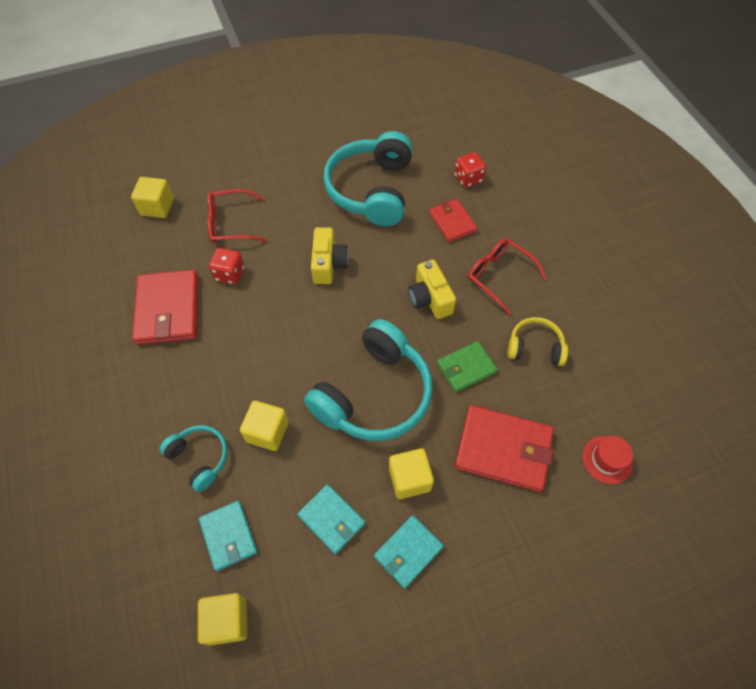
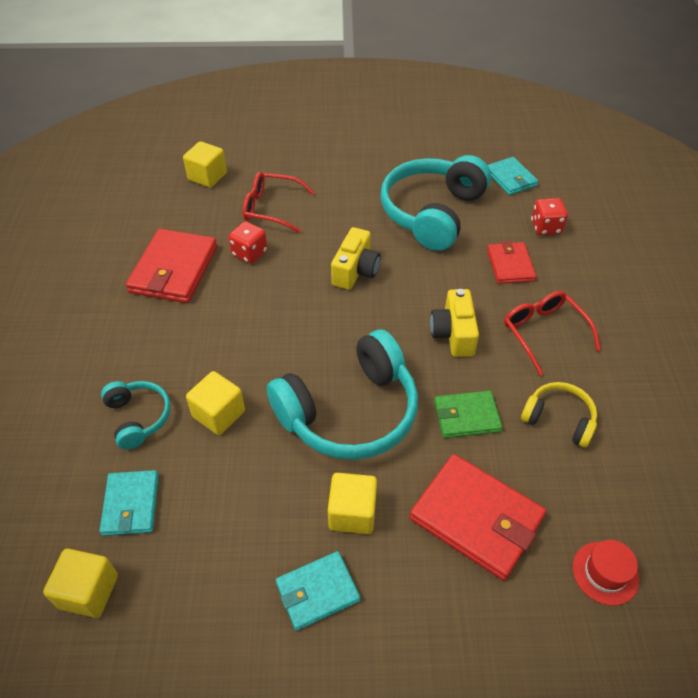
camera: 20 degrees right, 10 degrees down
(331, 519) = (246, 526): turquoise wallet -> turquoise wallet (510, 178)

